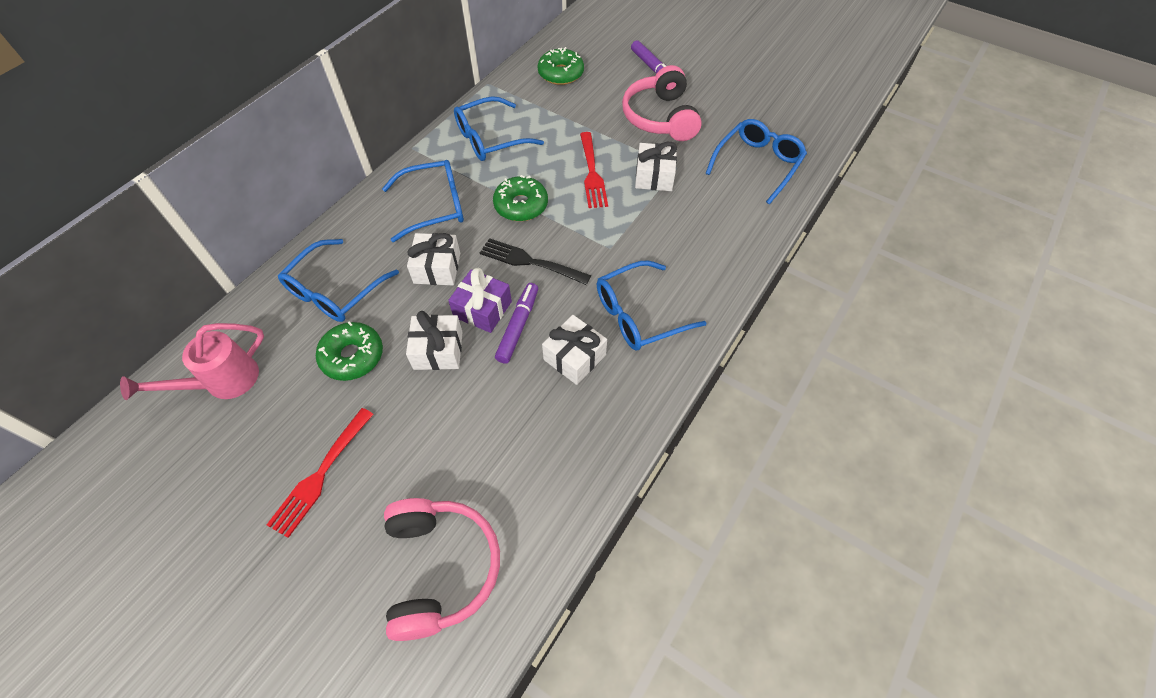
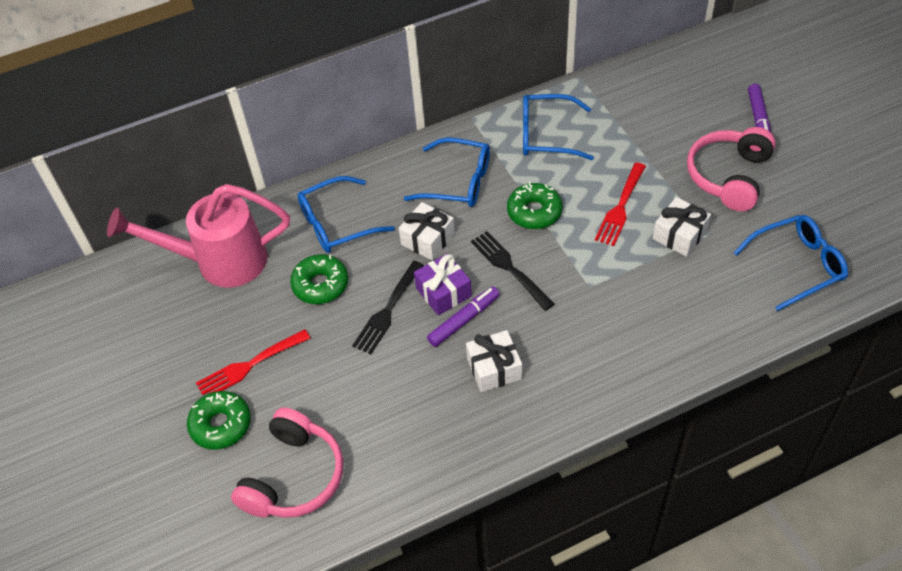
camera: 35 degrees right, 5 degrees down
(222, 382) = (219, 261): pink watering can -> pink watering can, size x1.58
(438, 350) = (387, 310): white gift -> black fork
(561, 74) = (657, 91): green donut -> green donut (221, 425)
(639, 314) = (575, 358): blue glasses -> none

